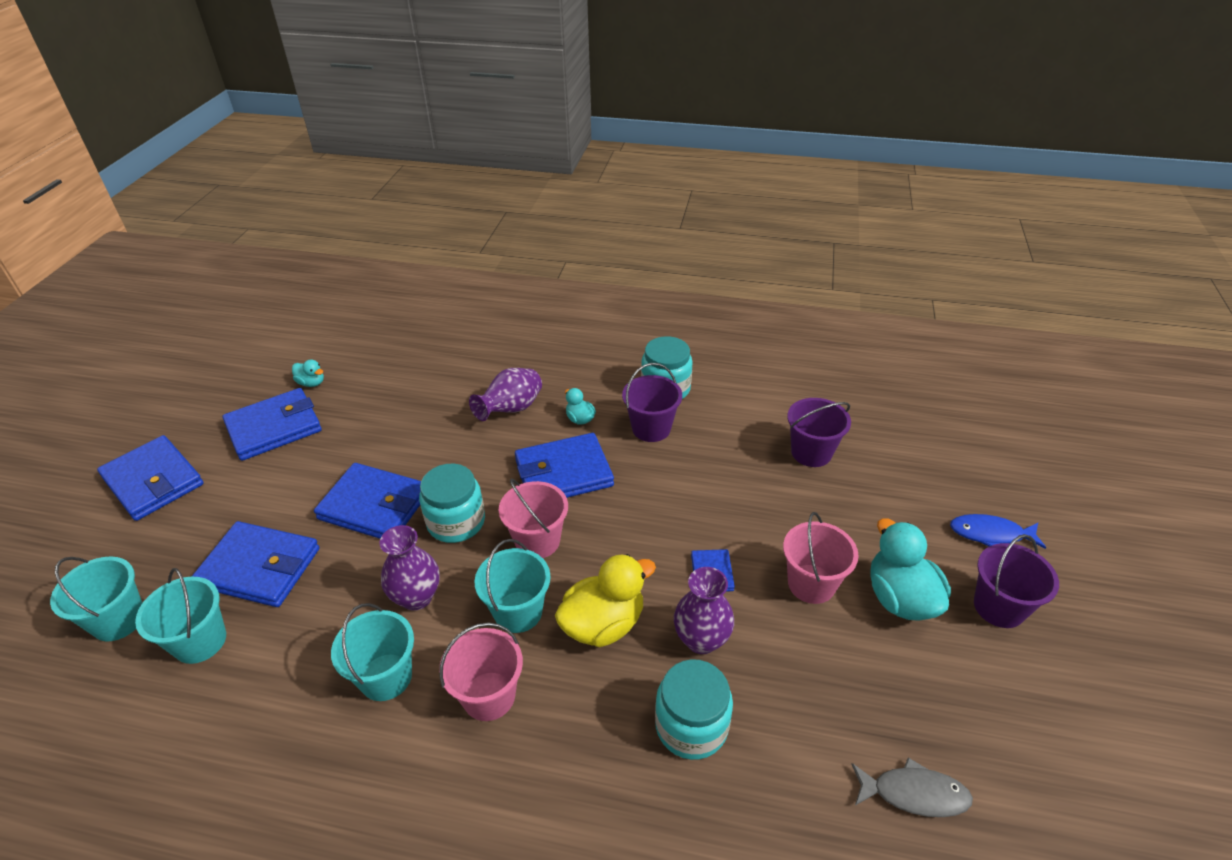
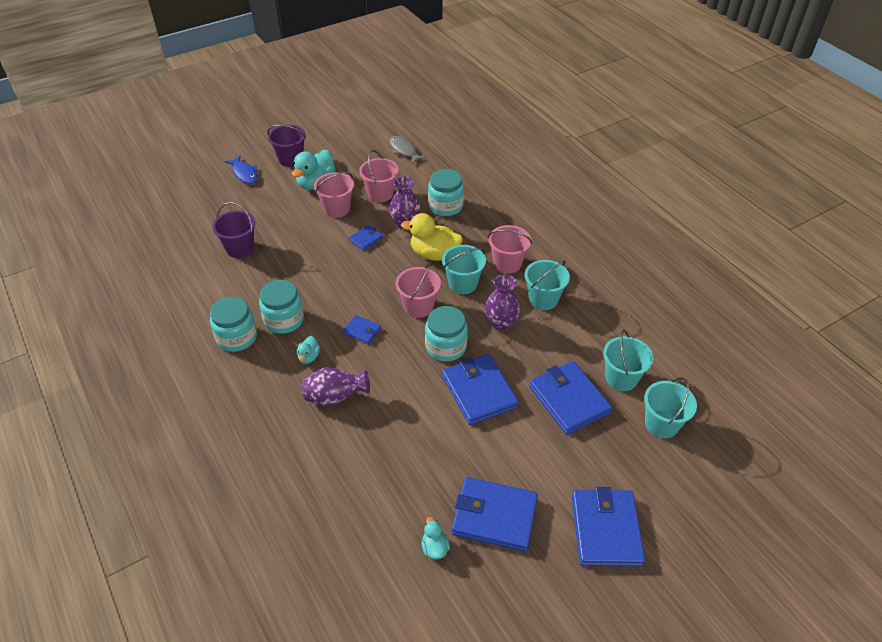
camera: 135 degrees left, 5 degrees up
(564, 473) = (362, 331): blue wallet -> blue wallet, size x0.49
(651, 428) = (284, 320): purple bucket -> turquoise jar
(803, 660) = (380, 194): none -> pink bucket

